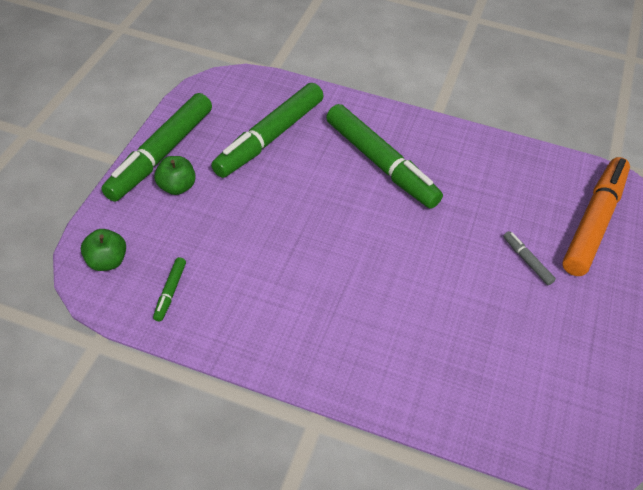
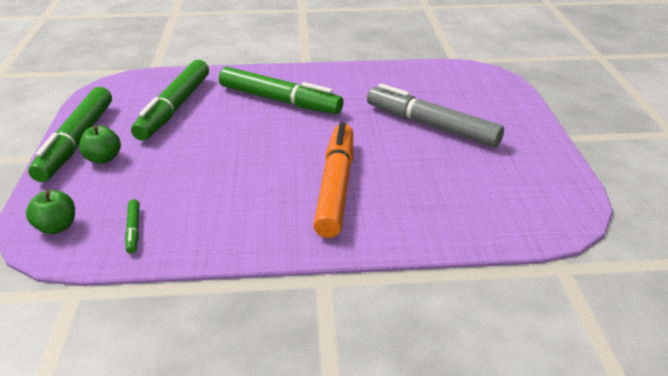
camera: 20 degrees left, 15 degrees down
(527, 261) = (431, 126): grey marker -> grey marker, size x2.43
(593, 222) = (463, 92): orange marker -> orange marker (335, 186)

